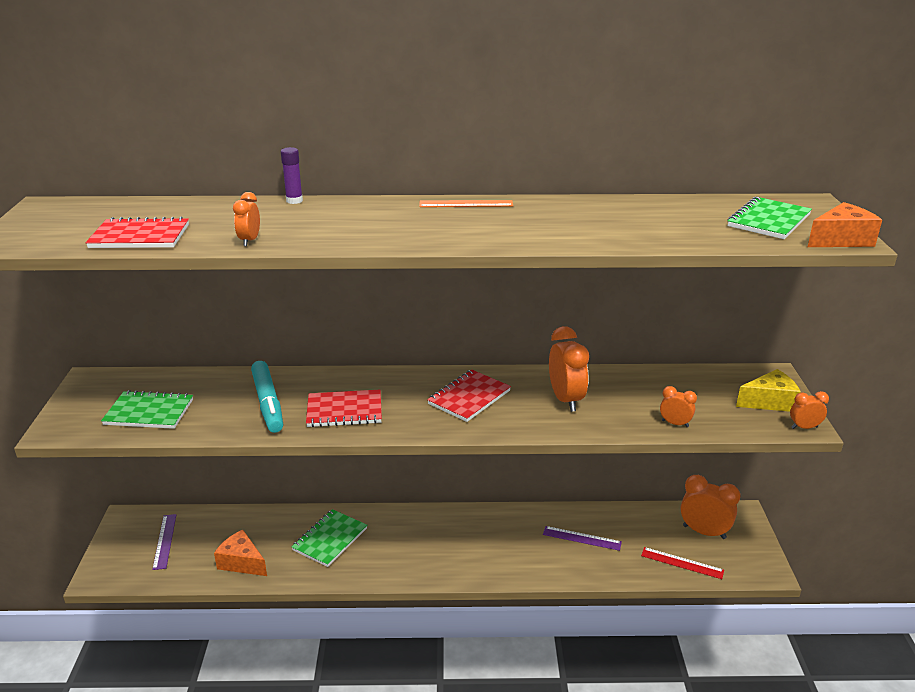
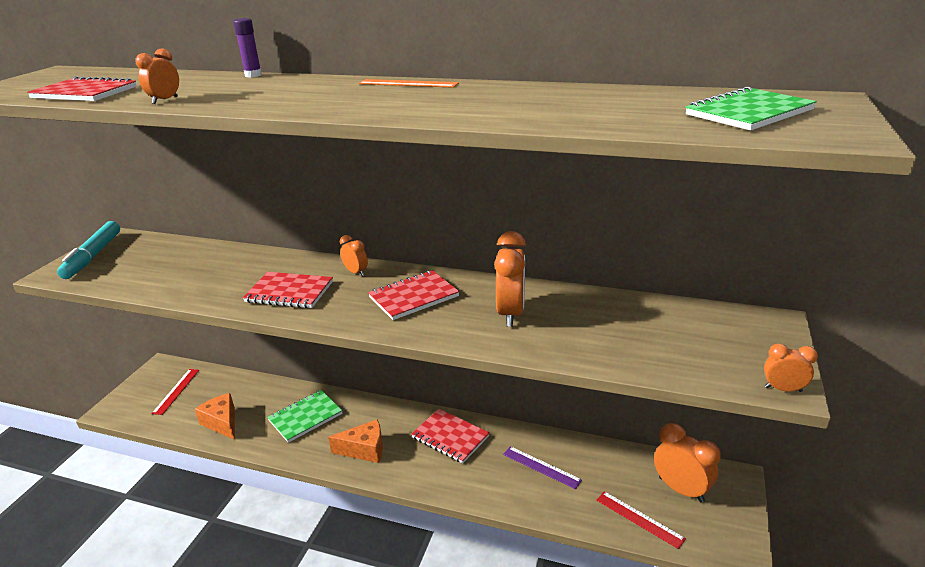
camera: 20 degrees right, 0 degrees up
(149, 412) = (132, 270): green notebook -> none
(164, 541) = (176, 391): purple ruler -> red ruler
(268, 403) = (231, 276): turquoise marker -> turquoise marker (93, 256)
(486, 529) = (450, 437): none -> red notebook
(675, 423) = (617, 358): orange clock -> orange clock (356, 272)
(769, 402) = (752, 351): yellow cheese -> none
(841, 240) = (836, 136): orange cheese -> orange cheese (364, 449)

